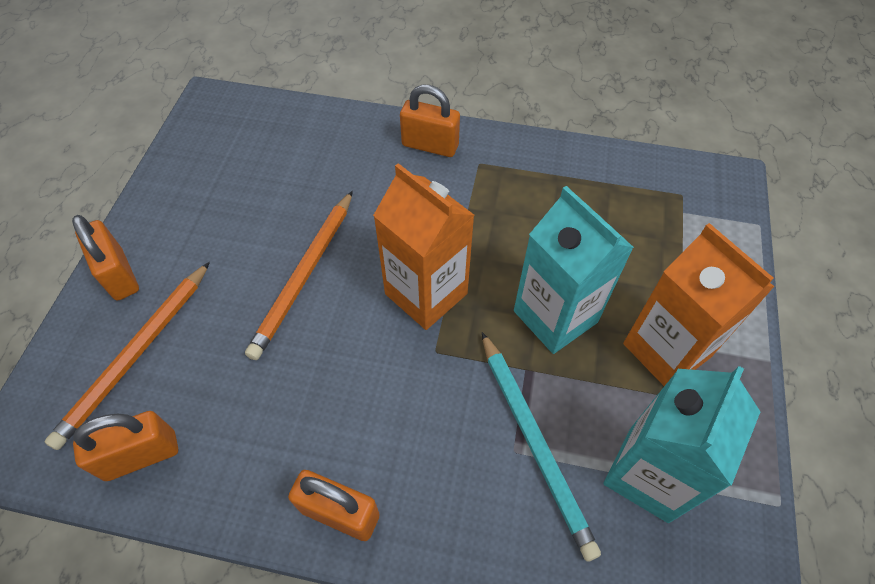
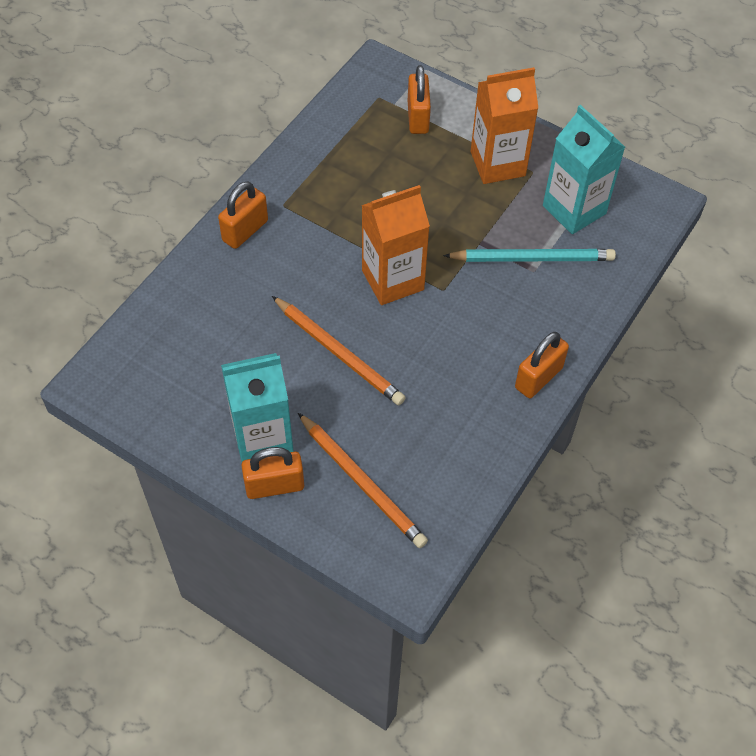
camera: 70 degrees left, 0 degrees up
(141, 455) = (451, 490): orange padlock -> orange padlock (418, 117)
(555, 316) = (446, 212): turquoise carton -> turquoise carton (263, 439)

